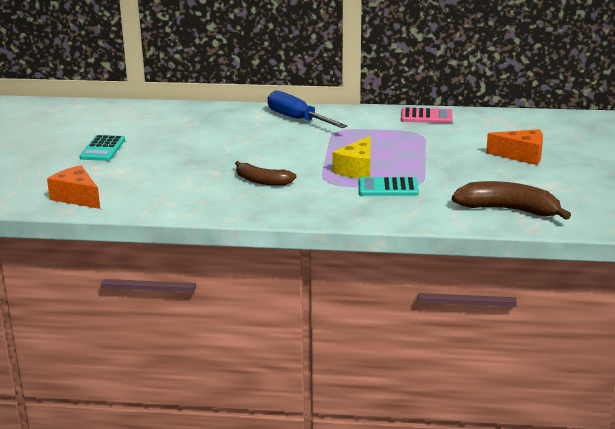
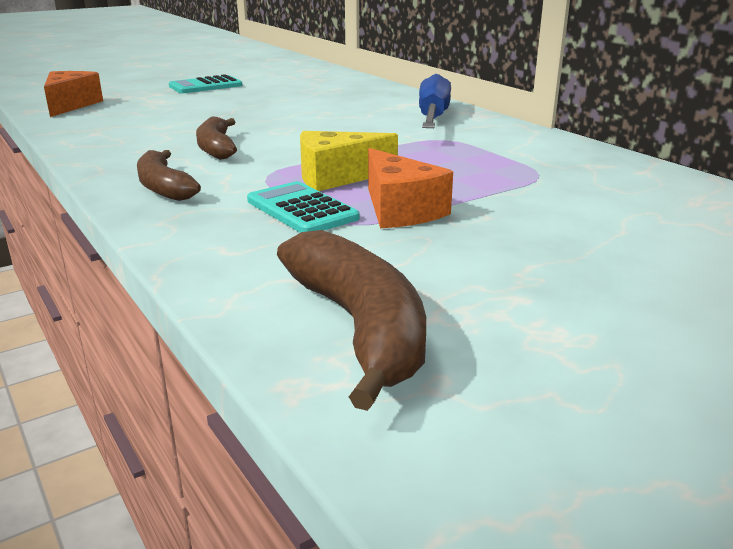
camera: 50 degrees right, 0 degrees up
(309, 207) = (163, 187): none -> brown banana
(426, 117) = (606, 164): pink calculator -> none
(521, 156) = (632, 265): orange cheese -> orange cheese (400, 210)

